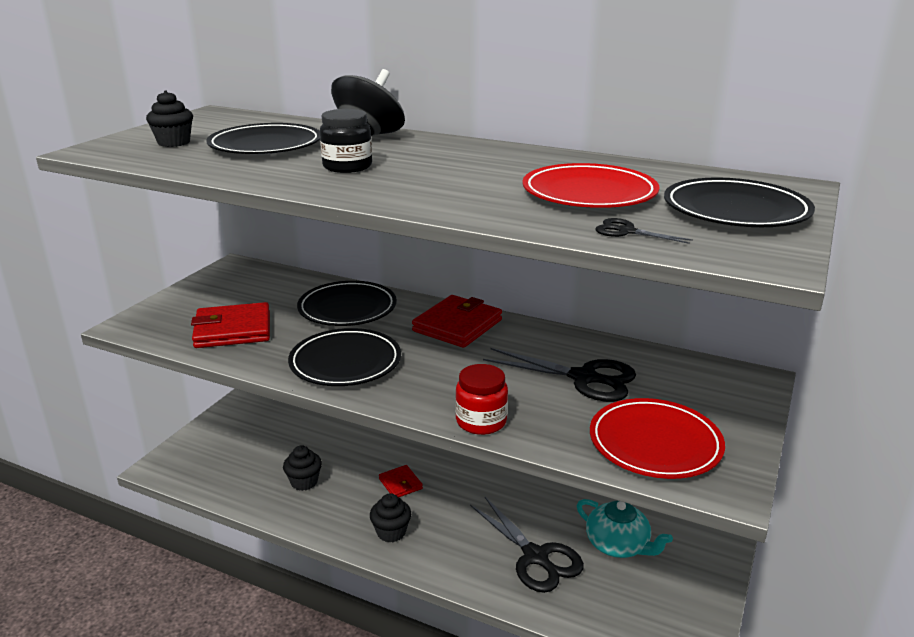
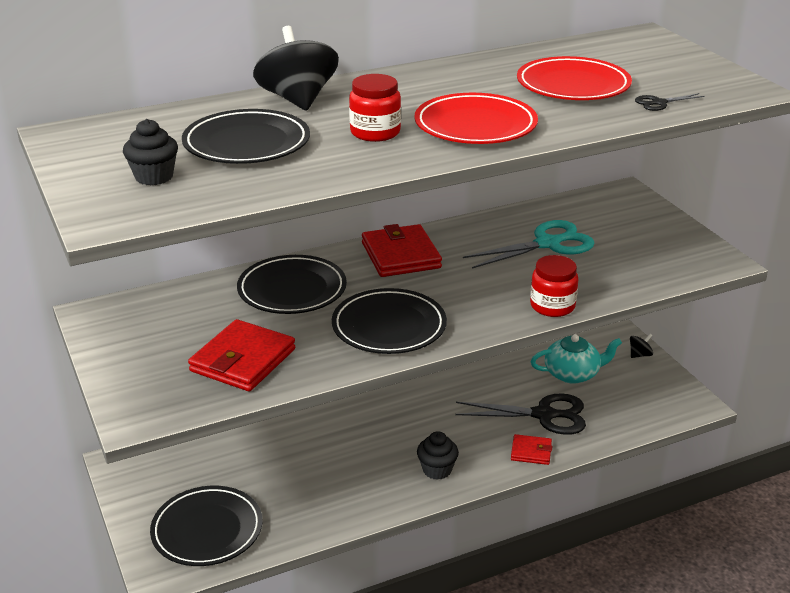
camera: 50 degrees left, 5 degrees up
(304, 482) = (311, 488): black cupcake -> none
(347, 166) = (375, 132): black jar -> red jar
(400, 484) = (383, 436): red wallet -> red wallet (531, 452)
(584, 378) = (547, 244): black scissors -> turquoise scissors
(655, 443) = (653, 259): red plate -> red plate (475, 125)
(712, 575) = (640, 355): none -> black spinning top
(735, 210) = (664, 64): black plate -> black plate (207, 530)

